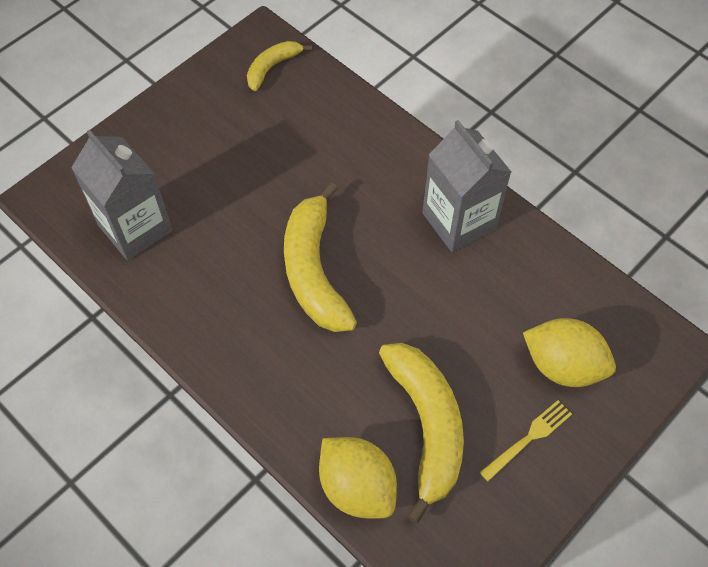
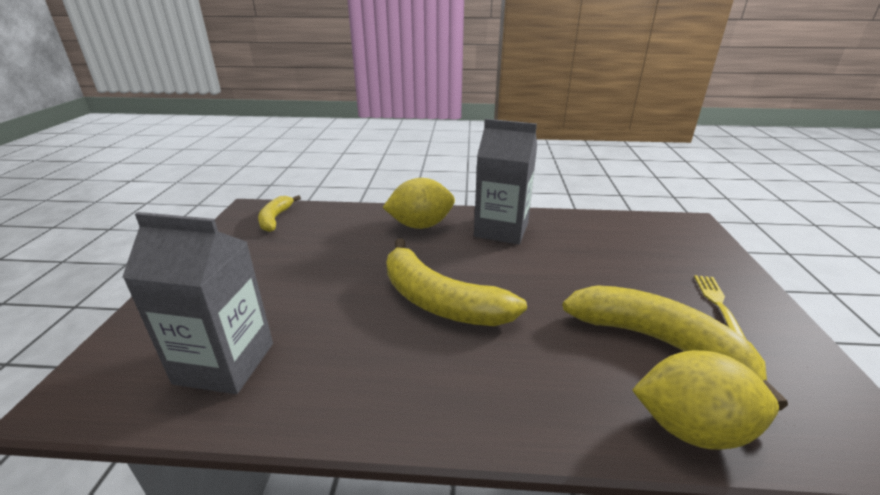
camera: 40 degrees left, 30 degrees down
(563, 365) = (665, 259): yellow lemon -> yellow lemon (420, 225)

